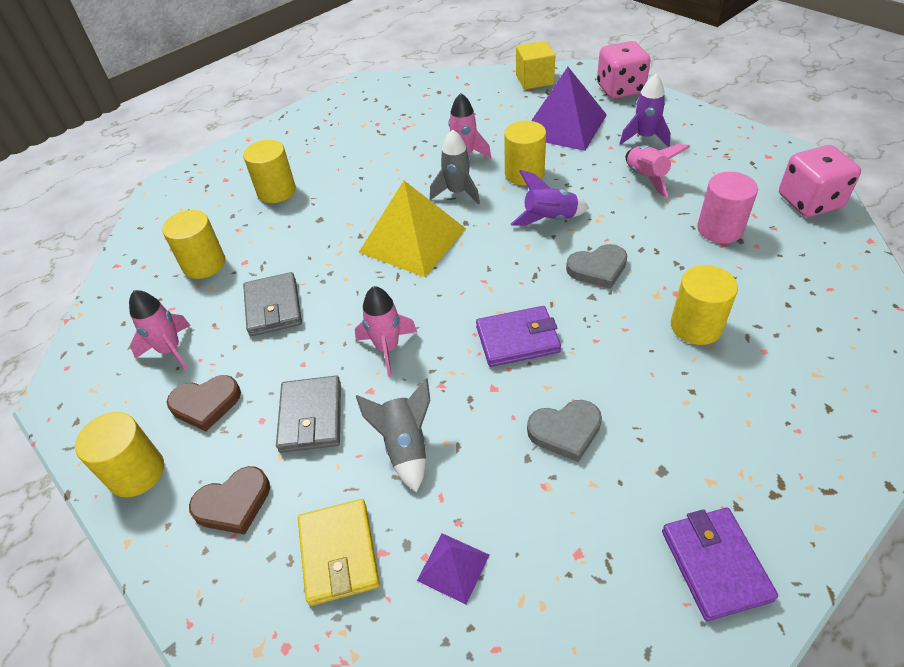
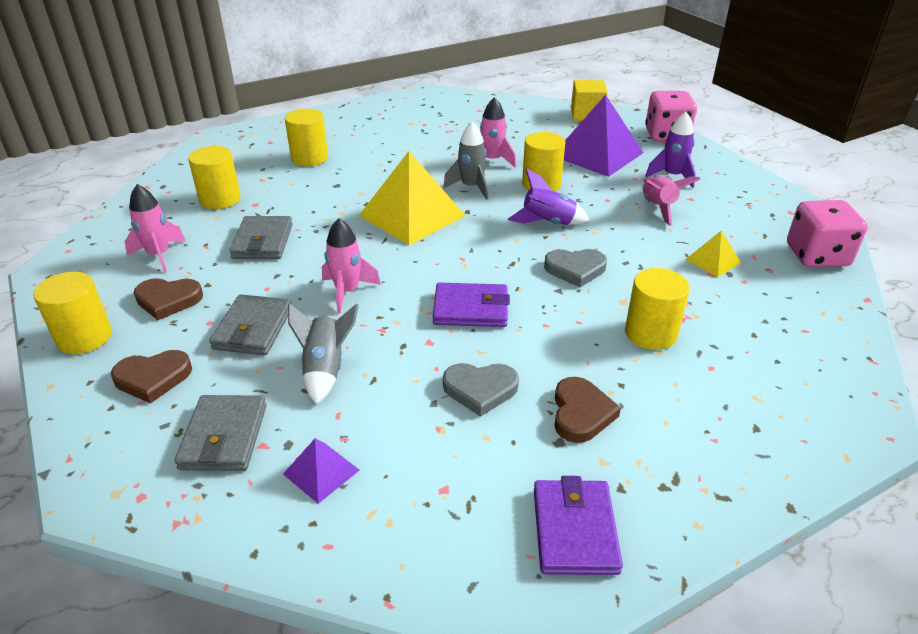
camera: 10 degrees right, 10 degrees down
(339, 553) = (224, 437): yellow wallet -> grey wallet
(669, 433) = (581, 413): none -> brown heart
(720, 229) = (712, 261): pink cylinder -> yellow pyramid

